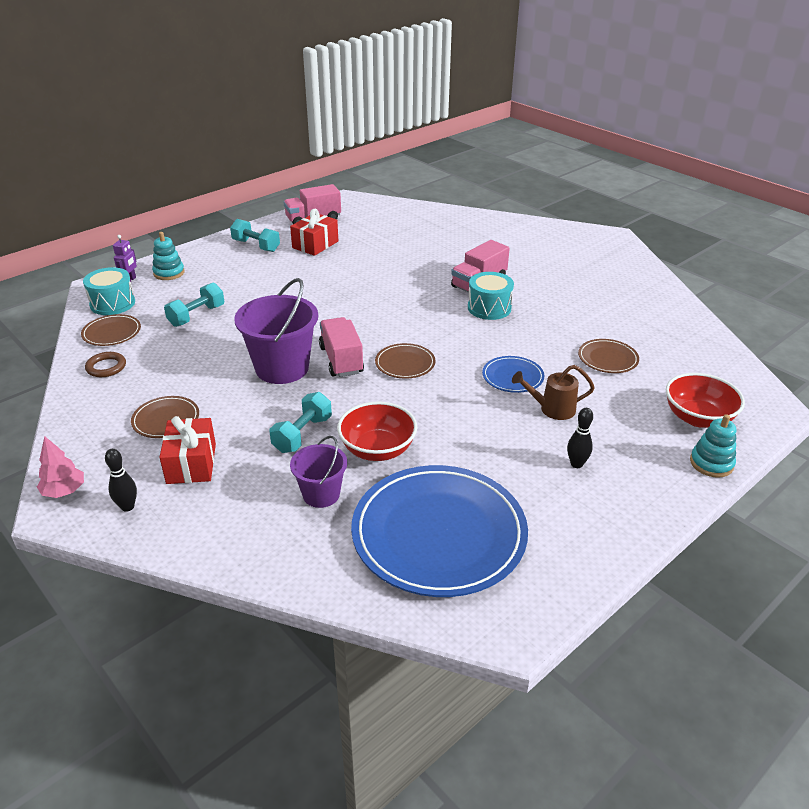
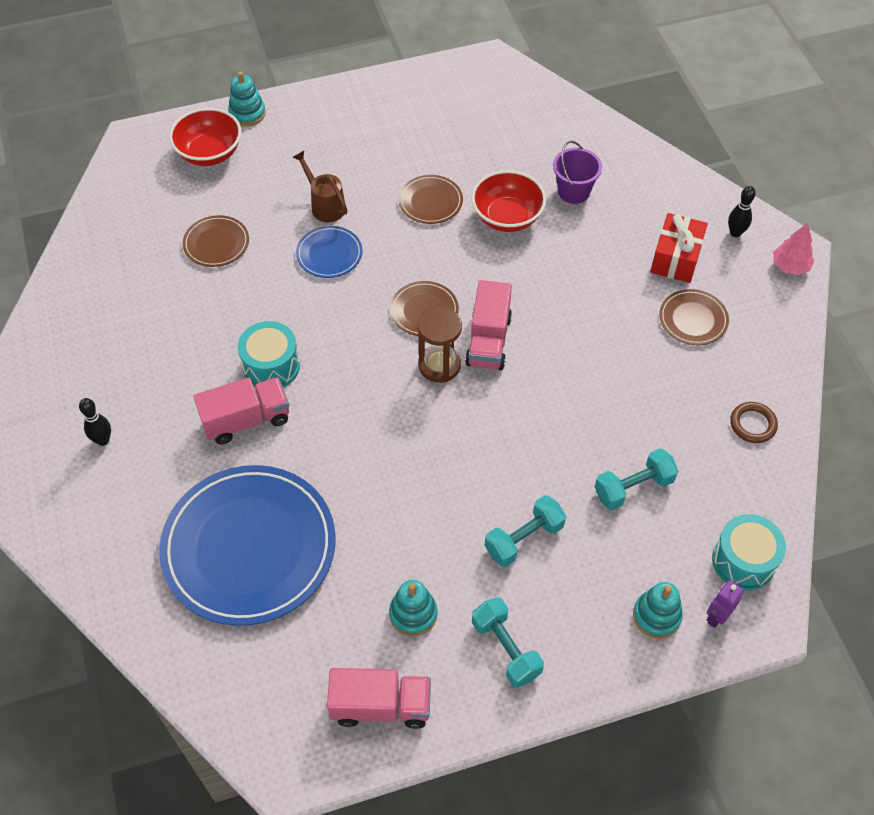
camera: 155 degrees left, 20 degrees up
(112, 333) = (745, 491): brown plate -> brown plate (430, 202)
(282, 368) = (557, 351): purple bucket -> none
(302, 434) = (567, 256): turquoise dumbbell -> turquoise dumbbell (524, 539)
(315, 244) = (413, 614): red gift -> turquoise stacking toy
(370, 338) = (439, 365): none -> brown hourglass
(439, 534) = (499, 131): blue plate -> blue plate (249, 547)
(552, 409) = (325, 205): brown watering can -> brown watering can turned 150 degrees counterclockwise
(576, 464) = (352, 148): black bowling pin -> black bowling pin (103, 440)

